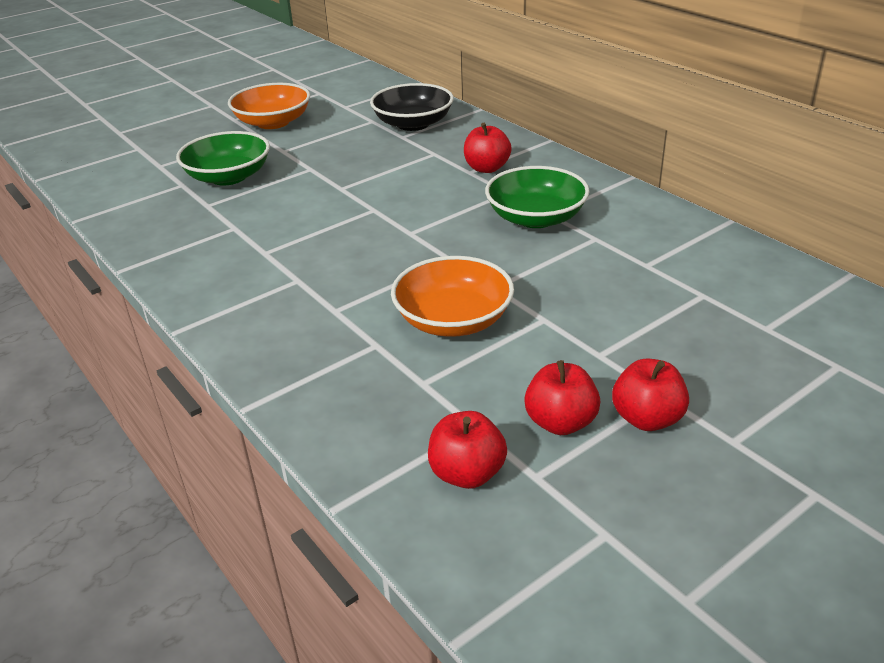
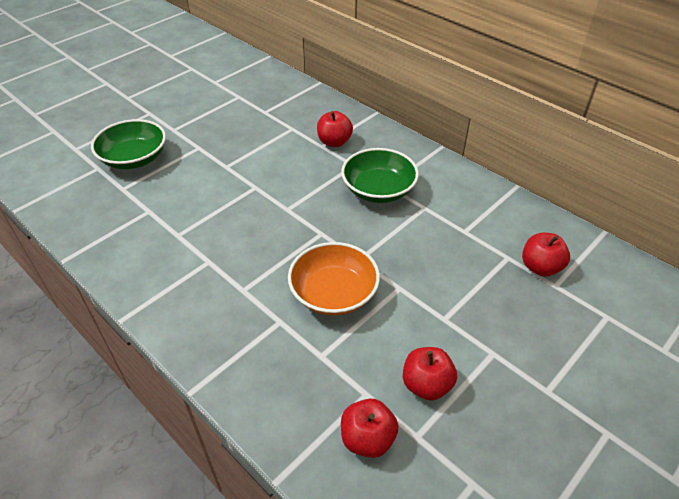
camera: 10 degrees left, 10 degrees up
(273, 122) = (160, 100): orange bowl -> none
(413, 124) = (271, 99): black bowl -> none
(647, 419) = (486, 376): red apple -> red apple (540, 267)

